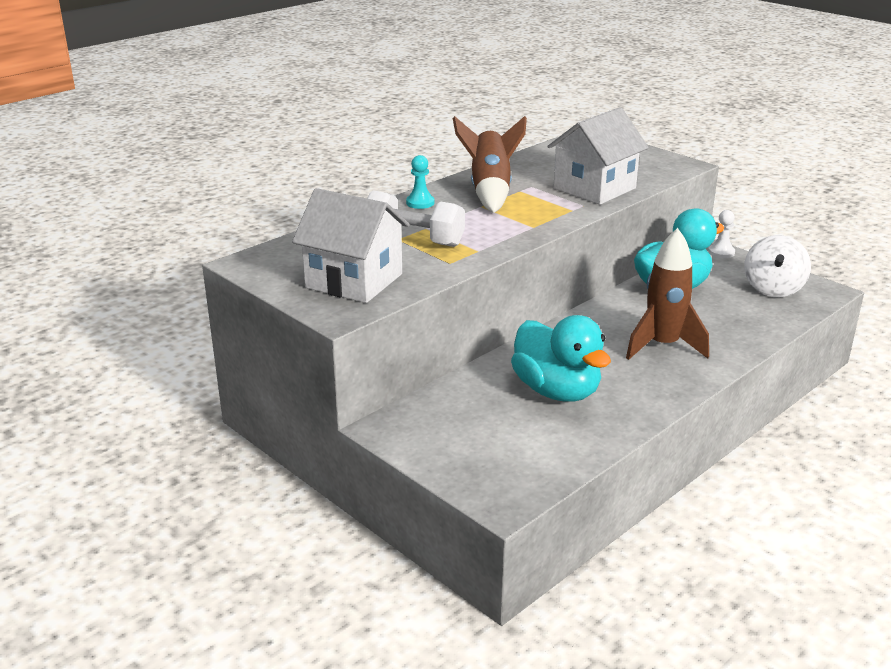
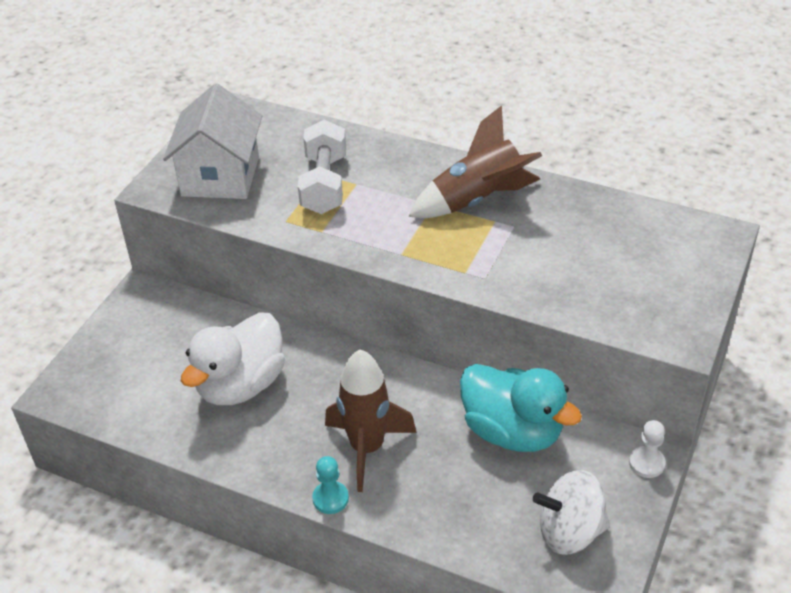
camera: 70 degrees right, 15 degrees up
(420, 203) = (415, 163): turquoise pawn -> turquoise pawn (330, 498)
(557, 391) = (241, 385): turquoise duck -> white duck
(594, 188) = (539, 276): white house -> none

